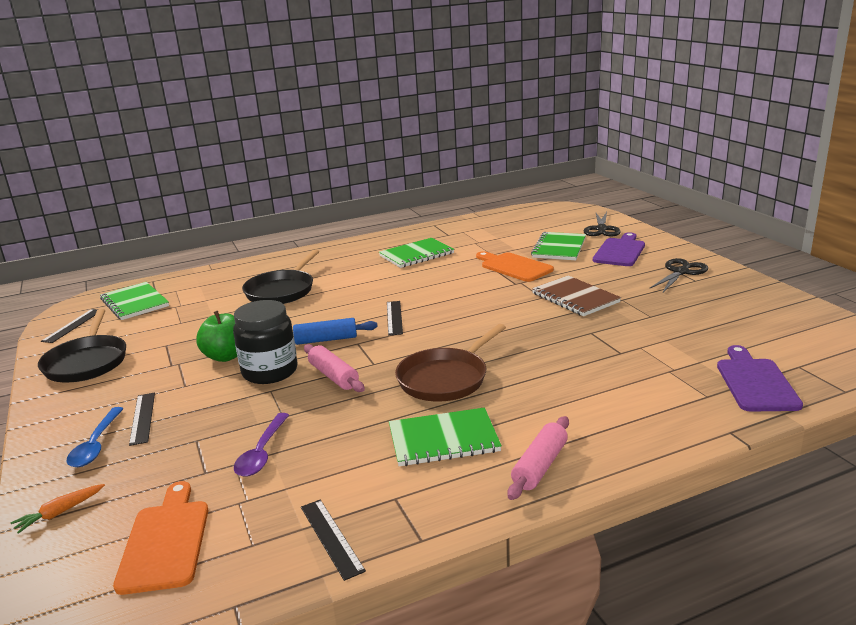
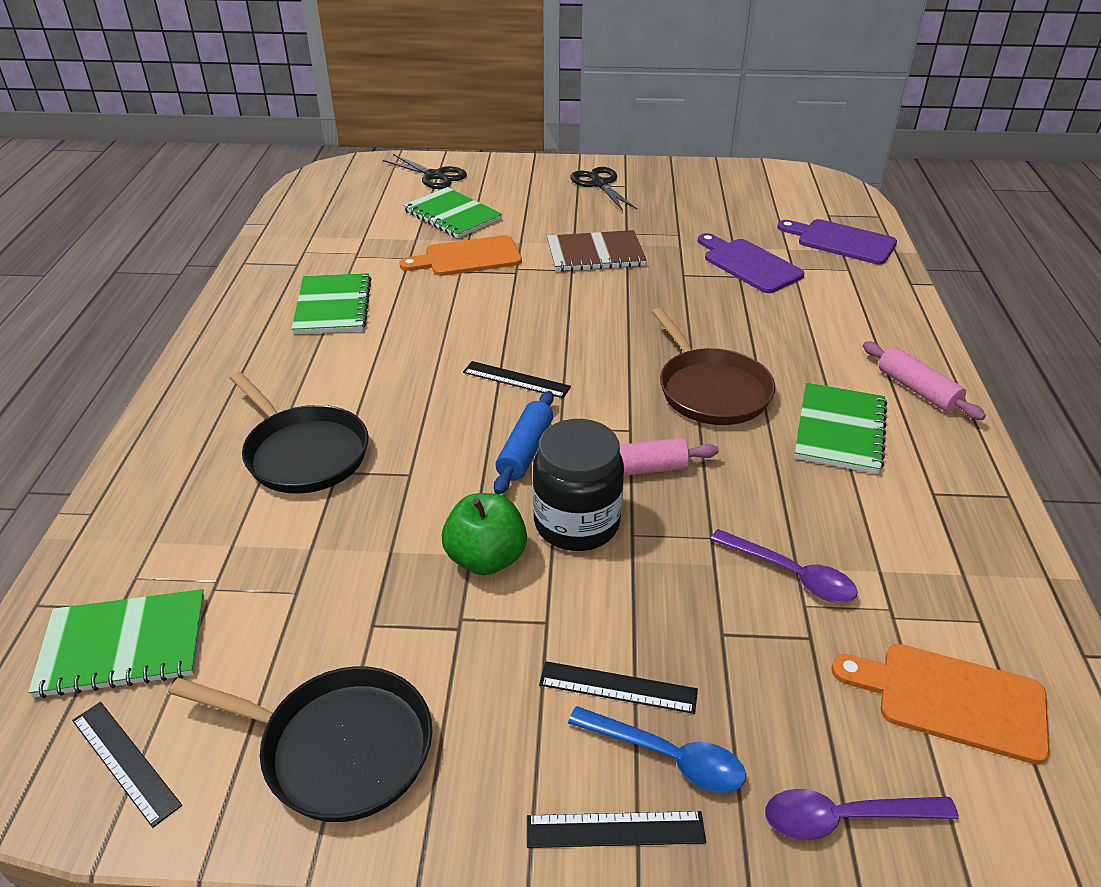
camera: 65 degrees left, 15 degrees up
(60, 513) = (843, 818): orange carrot -> purple spoon
(331, 537) = (987, 555): black ruler -> black ruler (615, 829)
(620, 251) = (509, 190): purple cutting board -> purple cutting board (749, 264)

